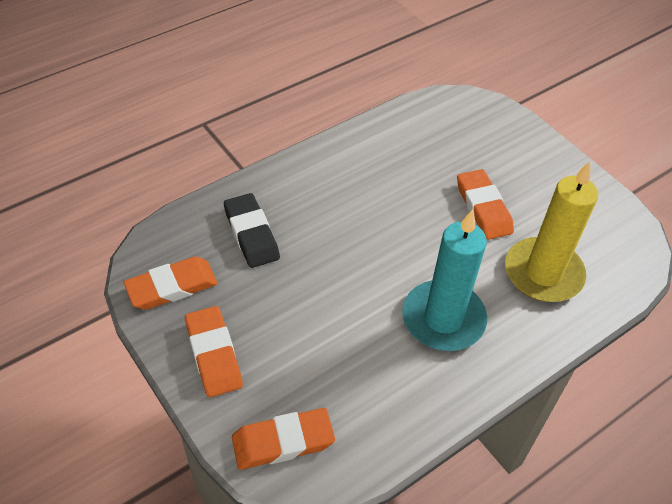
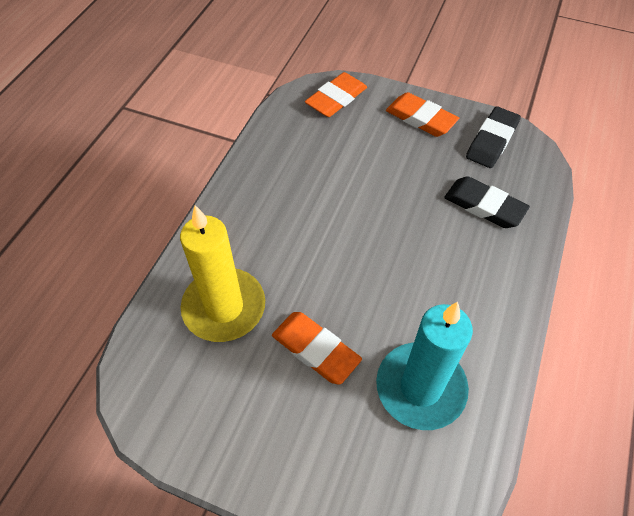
camera: 150 degrees right, 5 degrees up
(172, 287) = (492, 141): orange eraser -> black eraser
(443, 319) = (287, 220): turquoise candle -> turquoise candle (420, 387)

